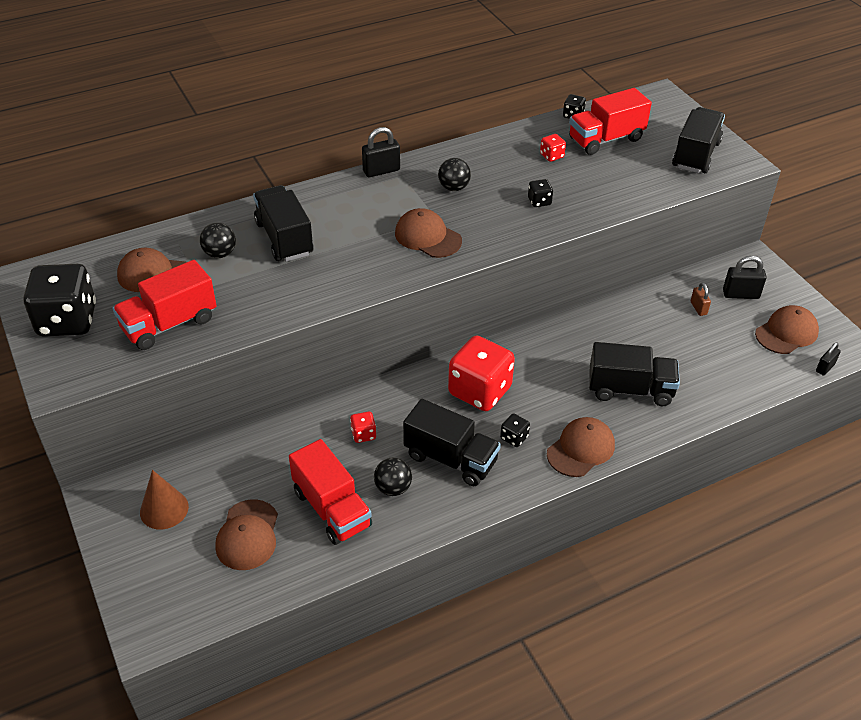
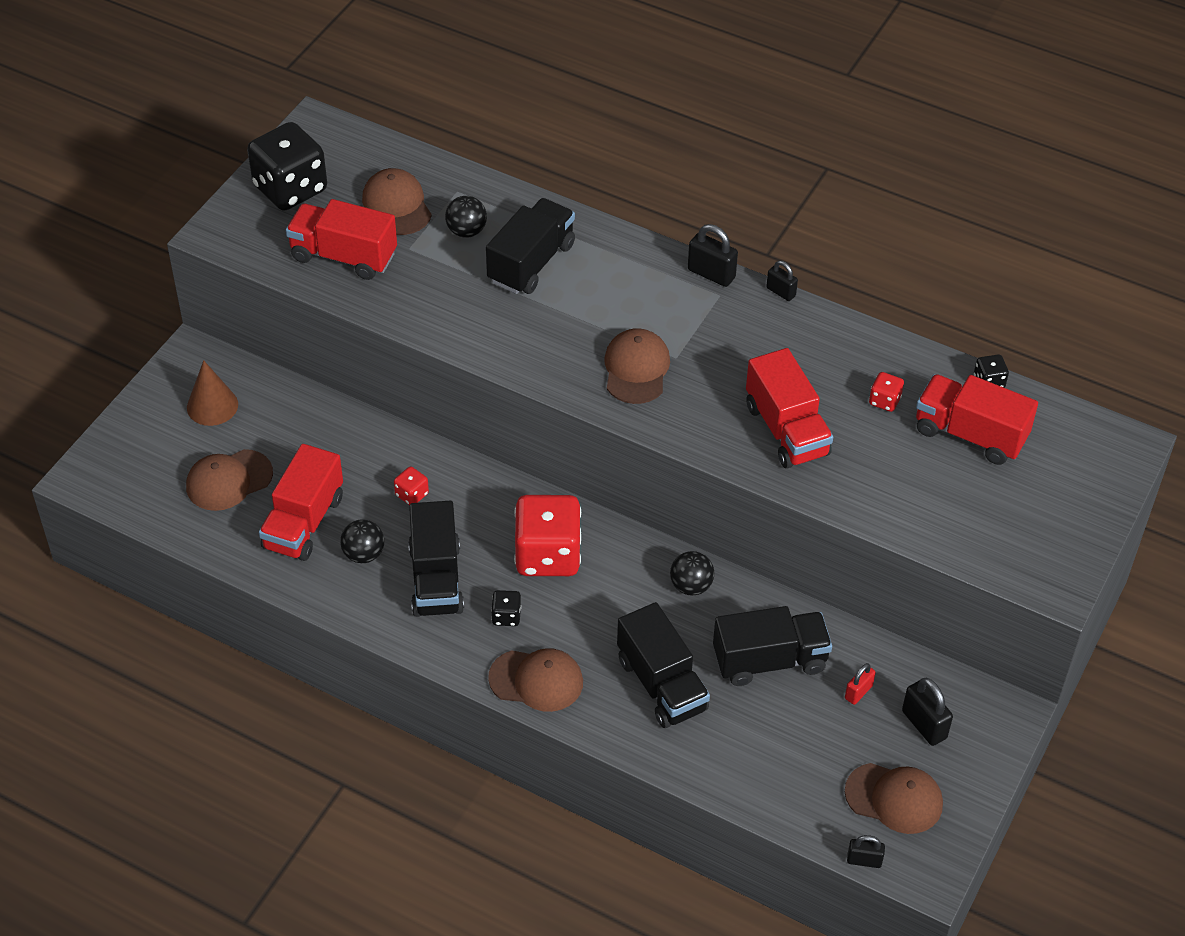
camera: 55 degrees right, 5 degrees up
(426, 152) = (781, 292): none -> black padlock
(454, 188) = (740, 347): black ball -> black ball (691, 586)
(539, 201) = (786, 430): black dice -> red truck
(696, 155) = (1025, 533): black truck -> black truck (769, 660)
(698, 308) = (858, 692): brown padlock -> red padlock

